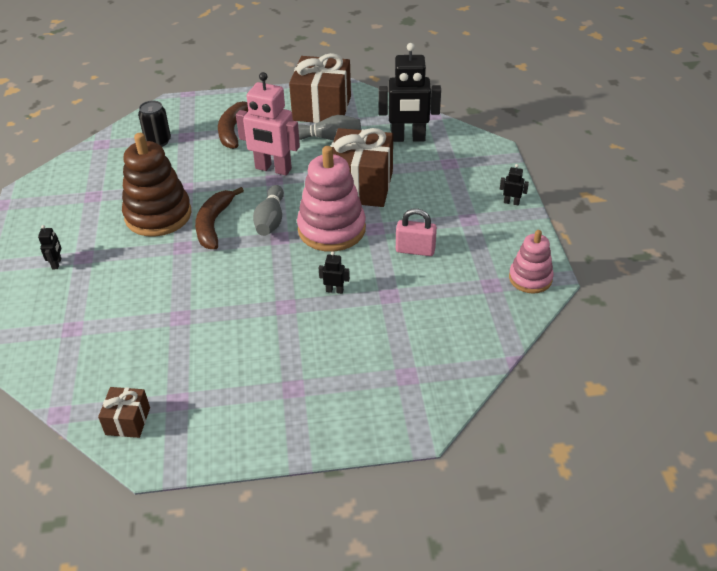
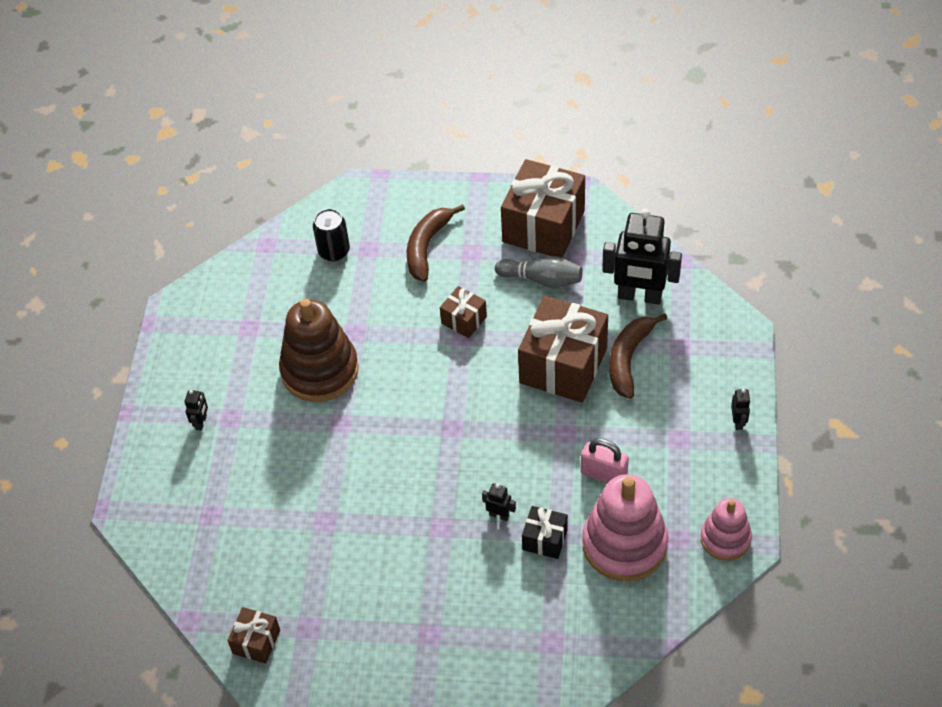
camera: 15 degrees right, 10 degrees up
(214, 224) = (381, 395): brown banana -> brown banana (629, 359)
(270, 220) = (447, 400): grey bowling pin -> none
(273, 169) = (464, 320): pink robot -> brown gift
(331, 229) = (514, 426): pink stacking toy -> pink stacking toy (624, 544)
(379, 301) = (545, 539): none -> black gift
(511, 202) = (738, 422): black robot -> black robot turned 60 degrees clockwise

